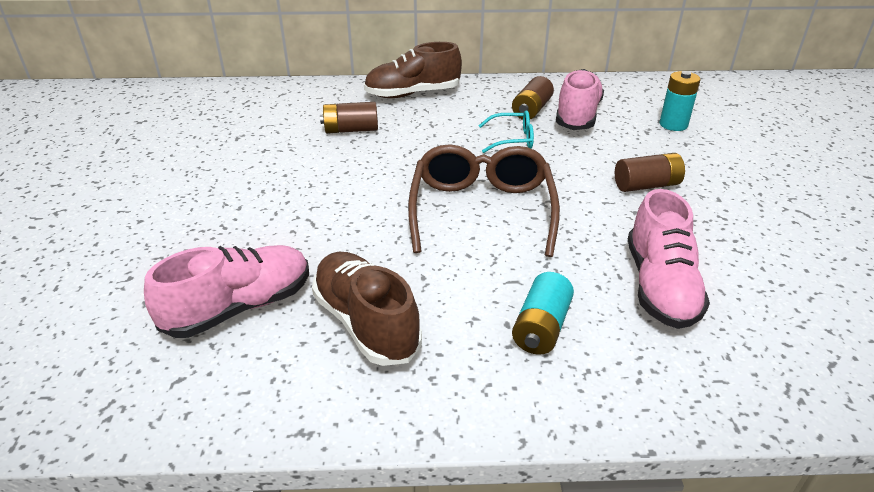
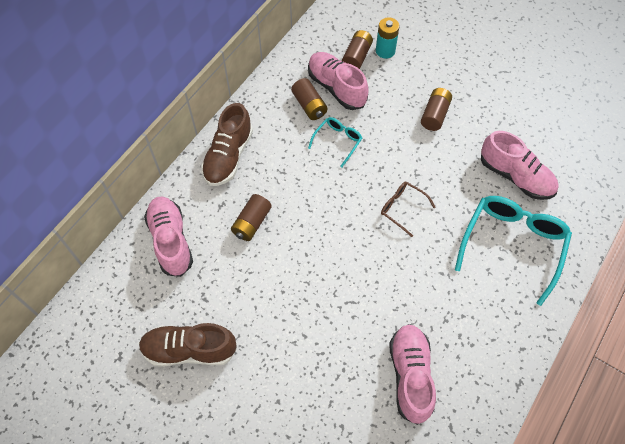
camera: 55 degrees left, 25 degrees up
(287, 101) = (171, 241): none -> pink shoe
(366, 323) = (461, 320): brown shoe -> brown shoe (189, 350)
(482, 211) = (403, 209): brown glasses -> brown glasses, size x0.50
(541, 327) = (512, 246): turquoise battery -> turquoise glasses
(635, 112) = (356, 57): none -> brown battery

